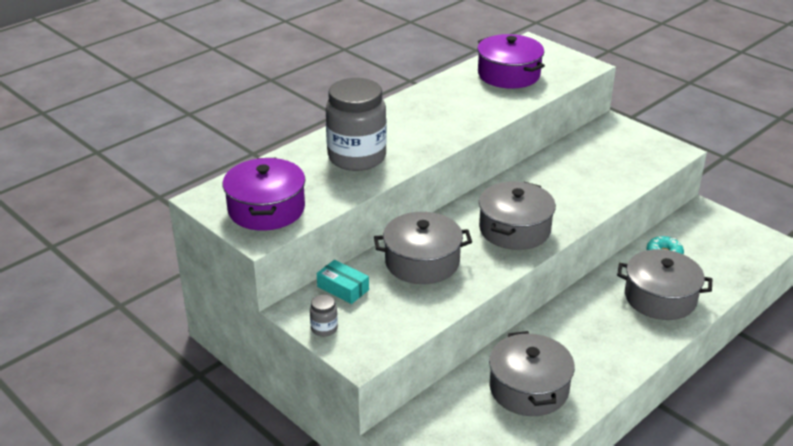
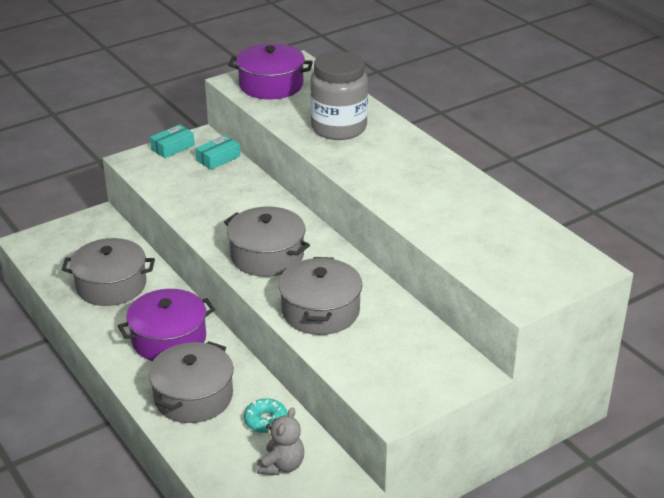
camera: 100 degrees right, 0 degrees up
(324, 328) = (172, 147): grey jar -> turquoise box
(422, 262) = (237, 198): grey pot -> grey pot (320, 311)
(508, 74) = (500, 236): purple pot -> purple pot (169, 339)
(705, 240) = (282, 465): none -> grey teddy bear

